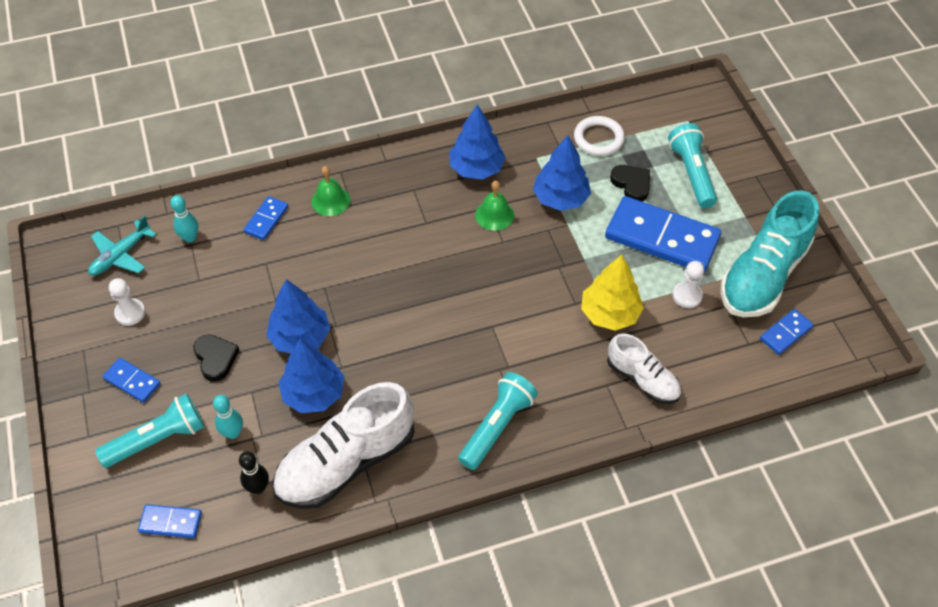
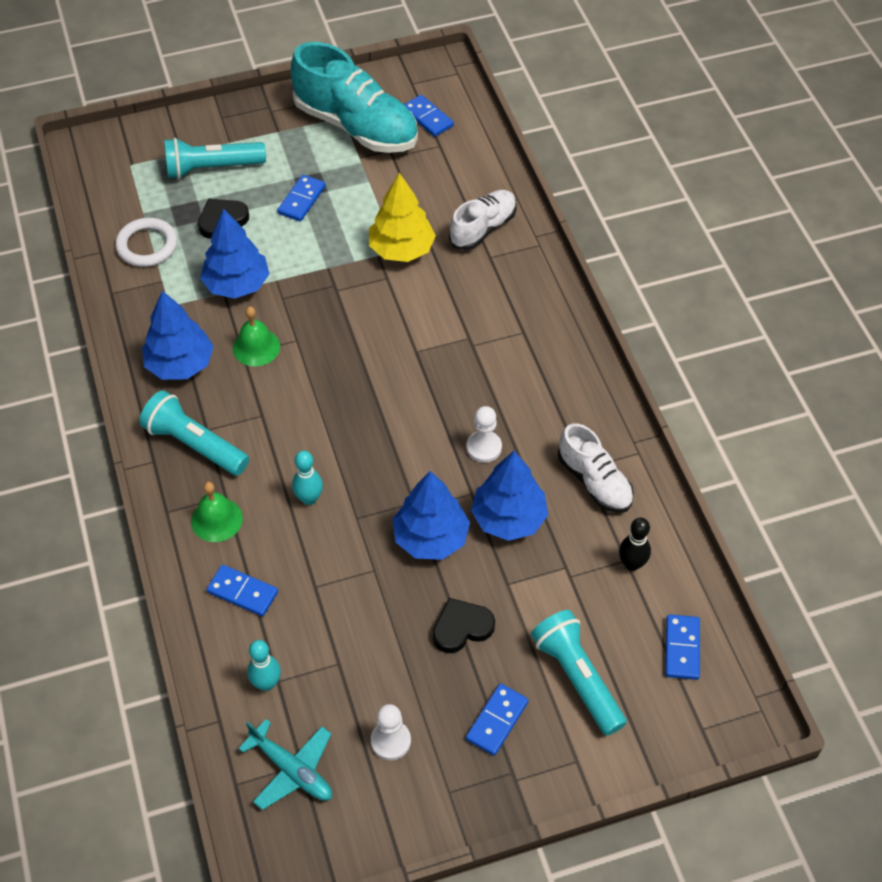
camera: 90 degrees left, 0 degrees up
(233, 433) = (564, 597): turquoise bowling pin -> turquoise bowling pin (309, 498)
(346, 462) = (594, 482): white shoe -> white shoe, size x0.57
(497, 426) = (543, 348): turquoise flashlight -> turquoise flashlight (195, 444)
(662, 237) = (301, 200): blue domino -> blue domino, size x0.46
(687, 296) = (380, 186): white pawn -> white pawn (484, 447)

